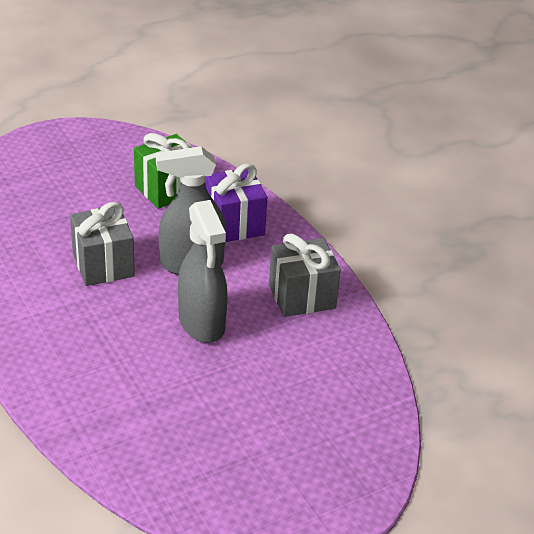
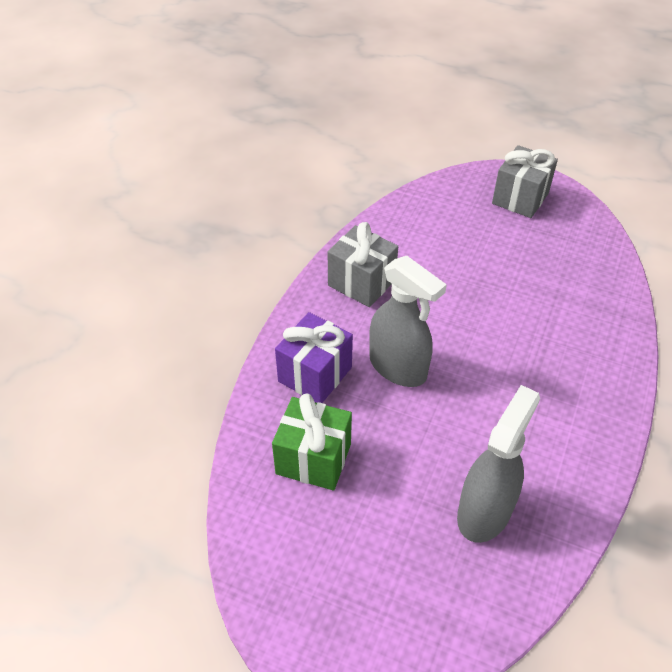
camera: 125 degrees left, 10 degrees up
(103, 265) = (466, 424): grey gift -> grey gift (520, 198)
(202, 323) = (454, 317): grey spray bottle -> grey spray bottle (484, 511)

